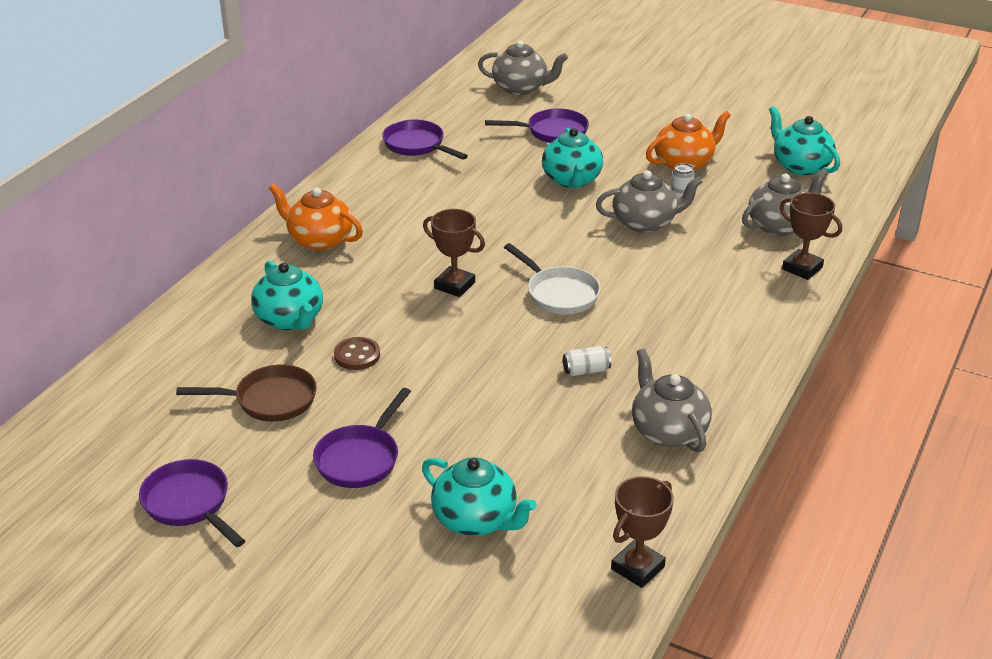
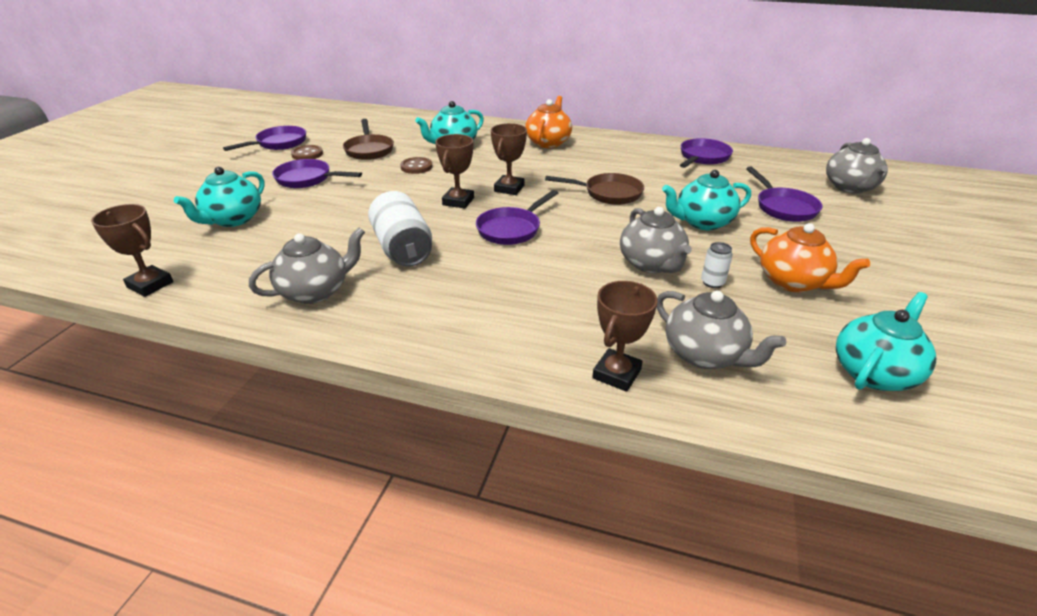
camera: 80 degrees right, 0 degrees up
(258, 466) = (307, 154): none -> brown button
(478, 326) = (458, 201): none -> brown trophy
(491, 221) = (608, 193): none -> brown pan
(559, 293) = (511, 229): white pan -> purple pan
(586, 370) = (402, 248): white can -> white can, size x2.19

